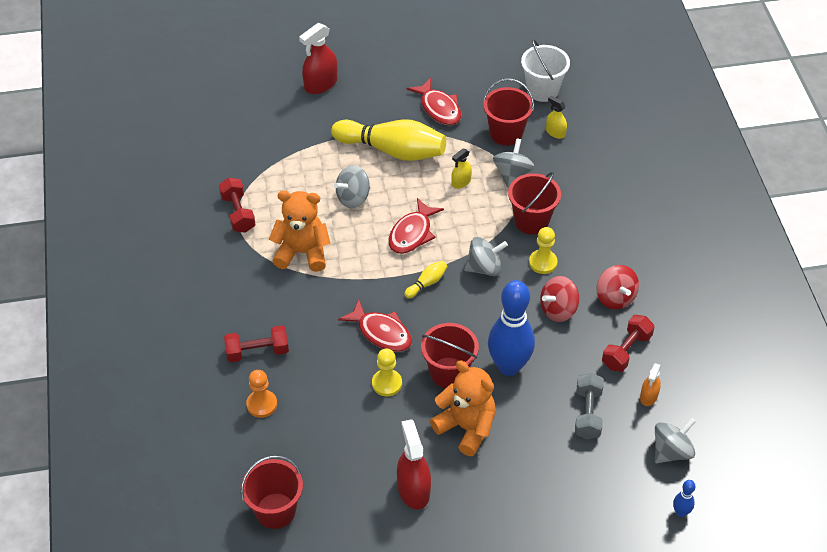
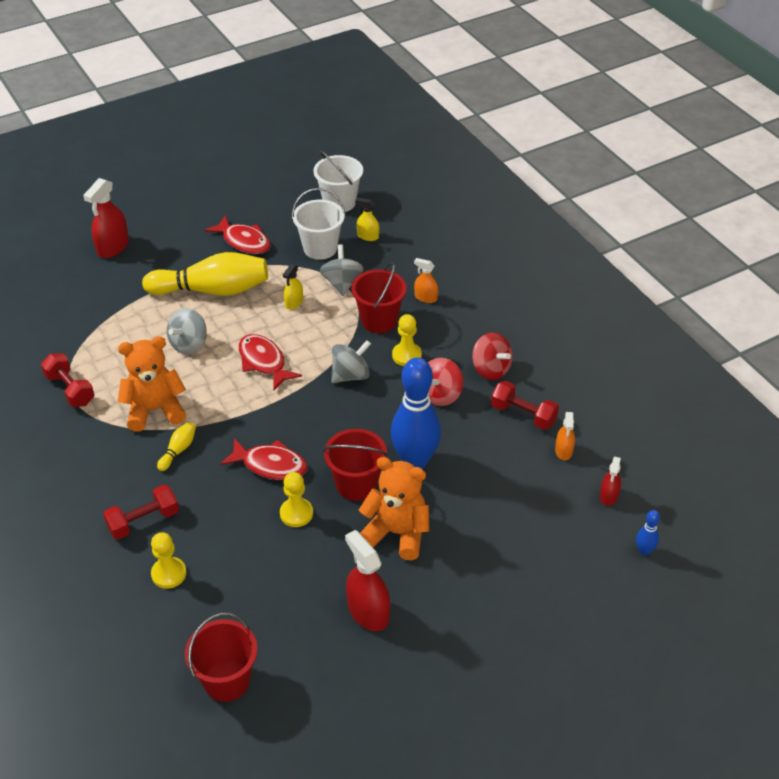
camera: 20 degrees left, 5 degrees down
(262, 404) = (169, 574): orange pawn -> yellow pawn
(412, 233) = (264, 362): red fish -> red fish turned 135 degrees clockwise
(427, 283) = (298, 405): yellow bowling pin -> yellow bowling pin (178, 450)
(506, 133) = (320, 248): red bucket -> white bucket
(584, 209) = (425, 297): none -> orange spray bottle
(587, 413) = (512, 484): grey dumbbell -> none
(626, 351) = (523, 415): red dumbbell -> red dumbbell turned 75 degrees counterclockwise
(671, 451) = (608, 496): grey spinning top -> red spray bottle

